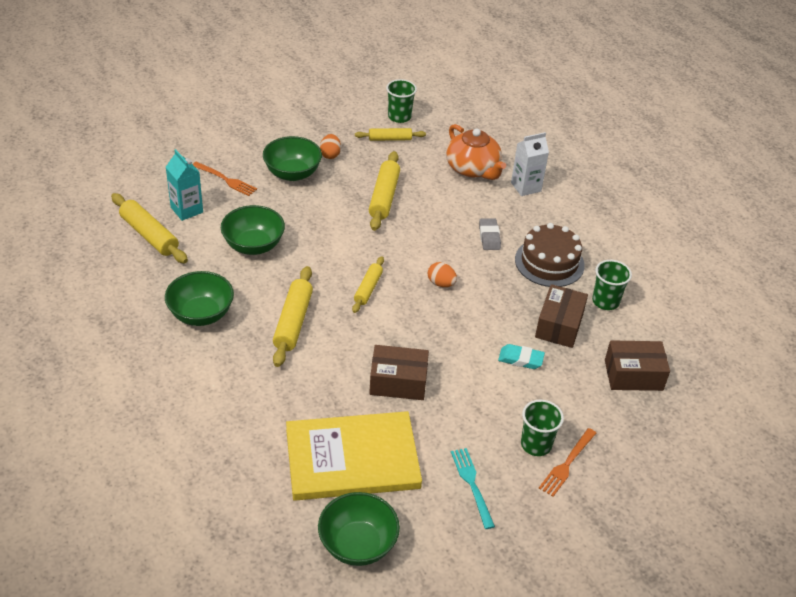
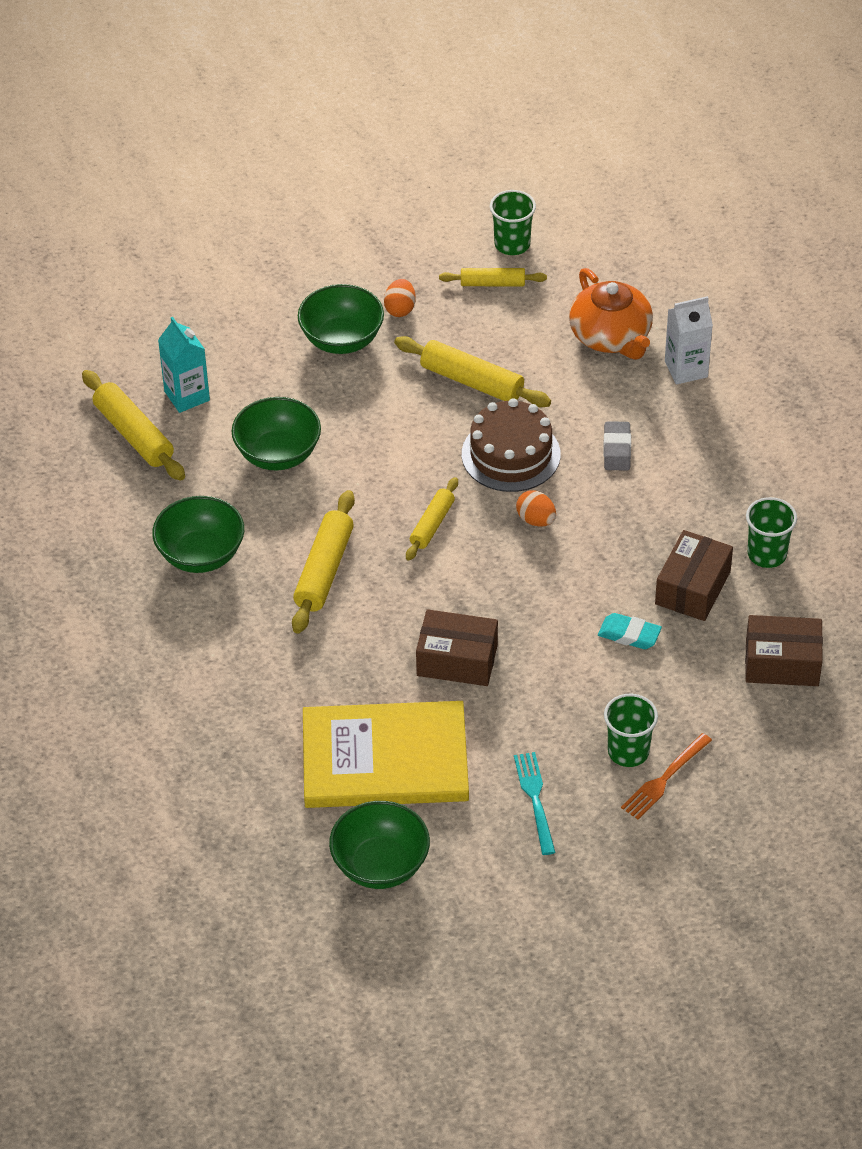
camera: 10 degrees right, 5 degrees up
(226, 179) = (244, 348): orange fork -> none
(384, 197) = (472, 381): yellow rolling pin -> yellow rolling pin turned 75 degrees counterclockwise
(549, 262) = (697, 492): brown cake -> brown cake (511, 454)

